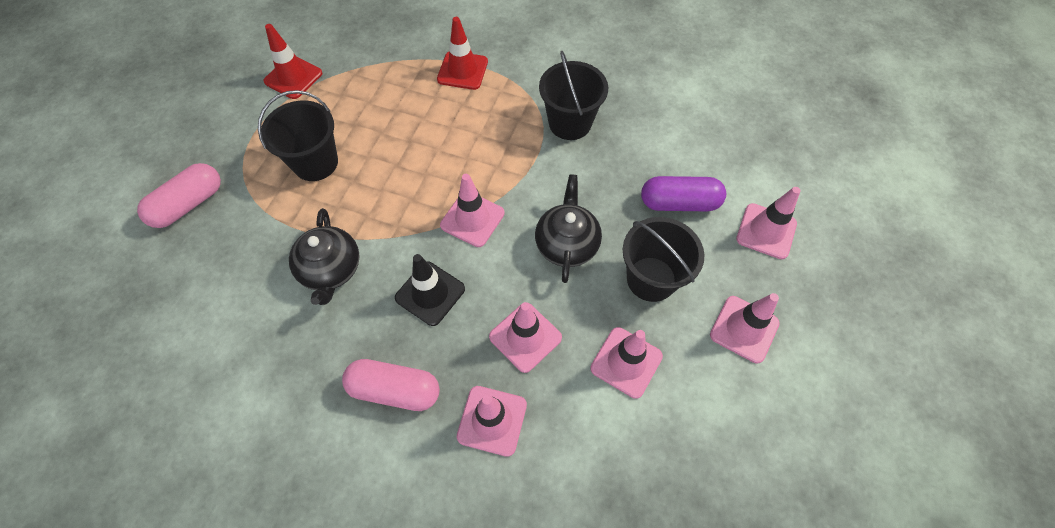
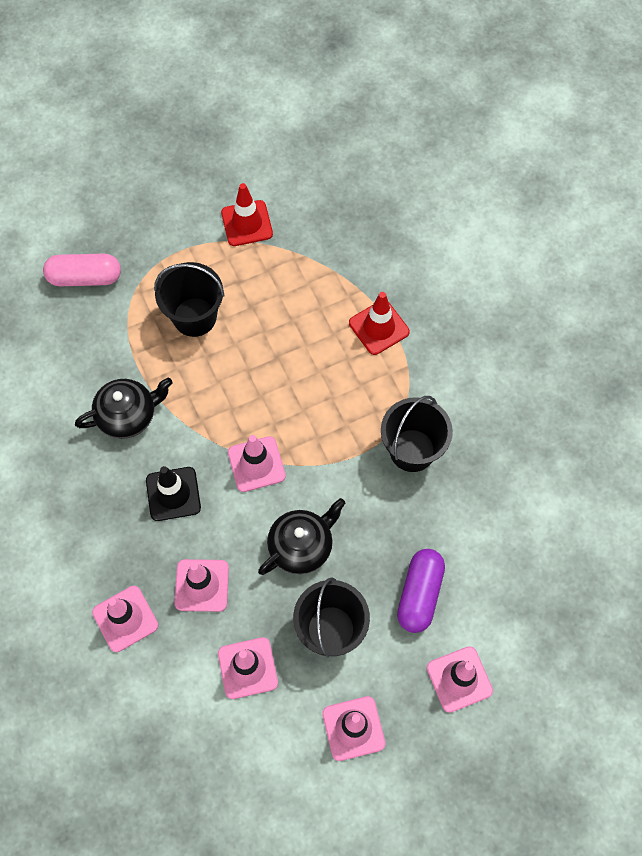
camera: 45 degrees right, 5 degrees up
(331, 269) = (128, 415): black teapot -> black teapot turned 150 degrees counterclockwise
(395, 390) = (88, 540): pink capsule -> none
(679, 203) = (419, 594): purple capsule -> purple capsule turned 60 degrees clockwise

